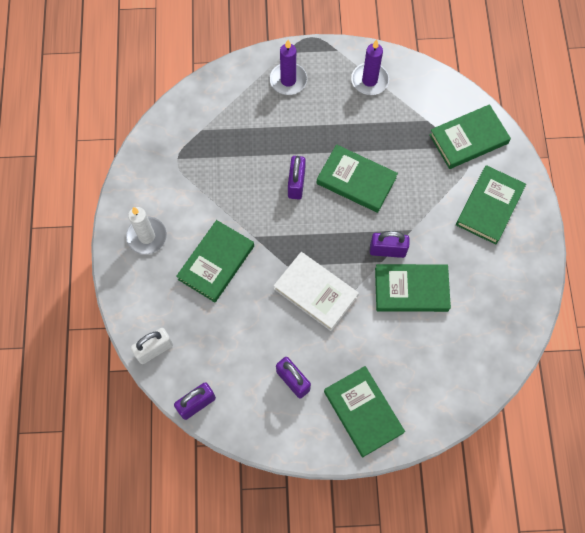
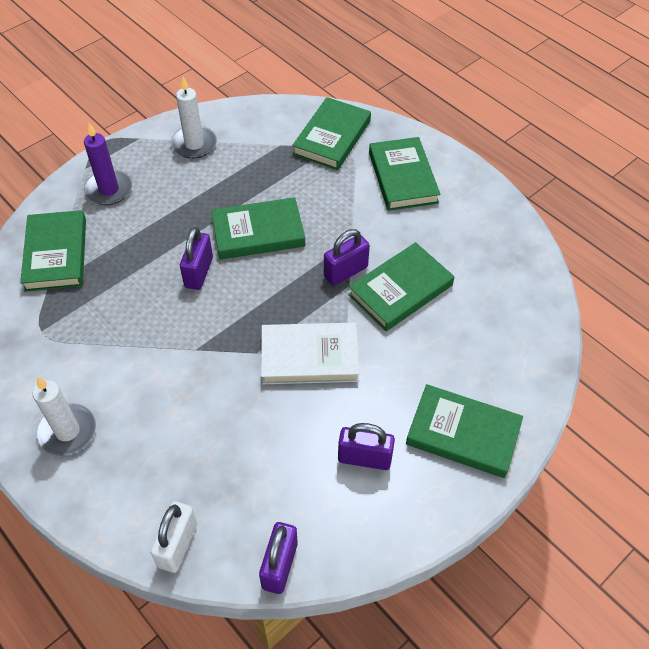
camera: 40 degrees left, 15 degrees down
(216, 262) = (175, 402): green book -> green book (56, 254)
(296, 184) = (199, 272): purple padlock -> purple padlock turned 45 degrees clockwise
(369, 80) = (194, 144): purple candle -> white candle

